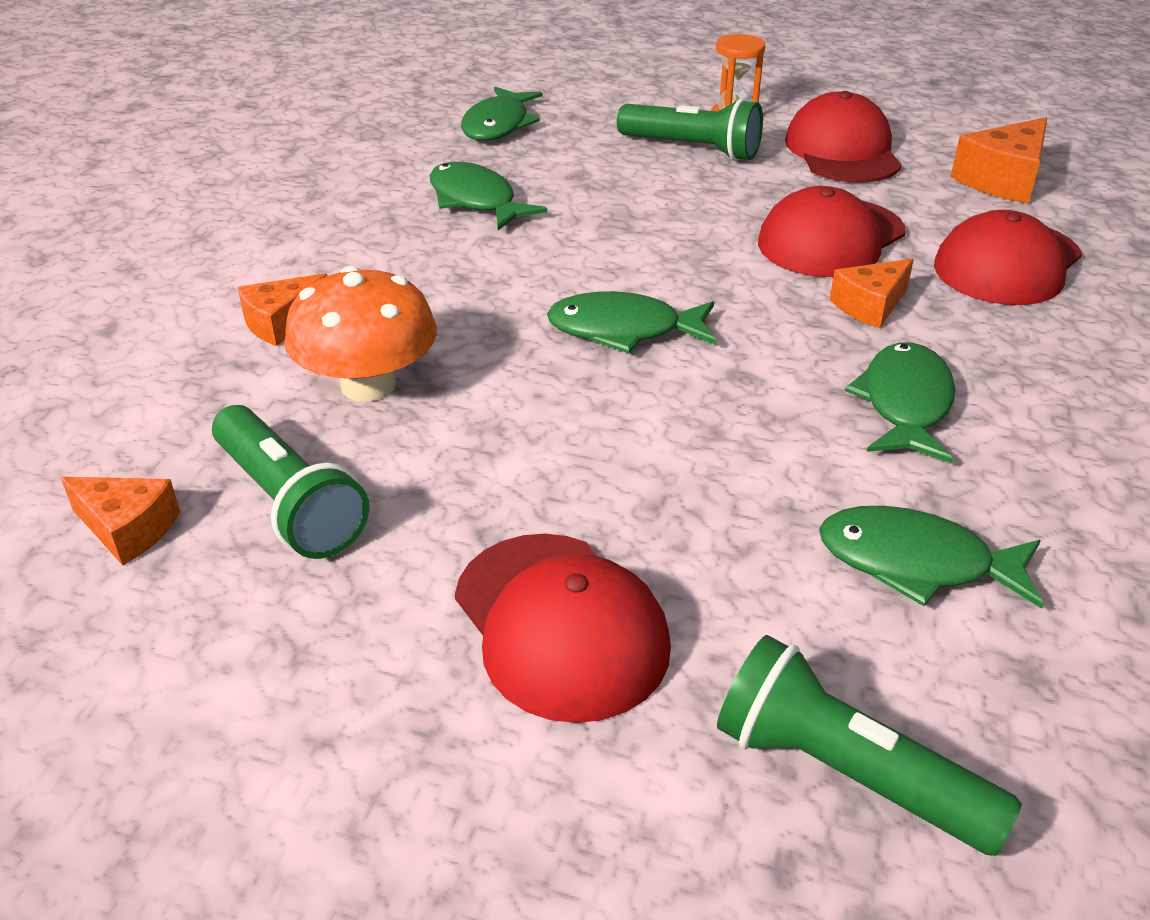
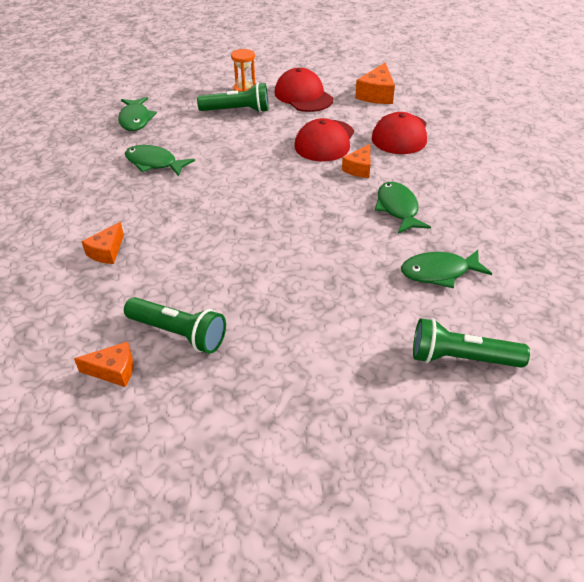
camera: 25 degrees left, 5 degrees up
(368, 385) = (172, 269): orange mushroom -> none
(560, 625) = (328, 343): red cap -> none
(624, 330) = (267, 209): green fish -> none

